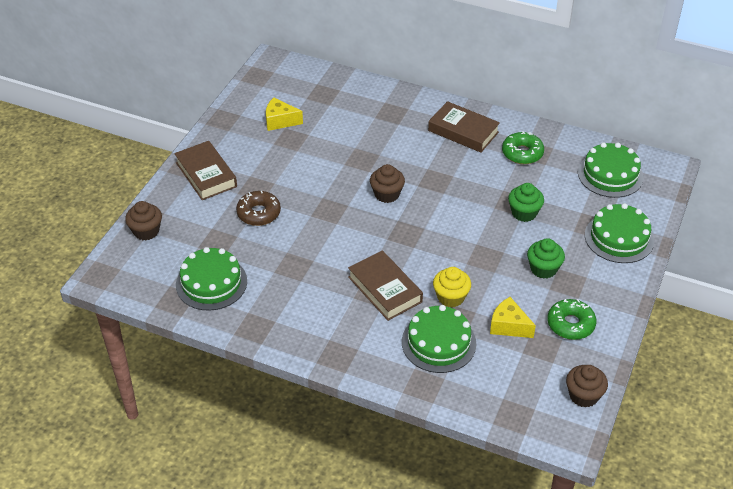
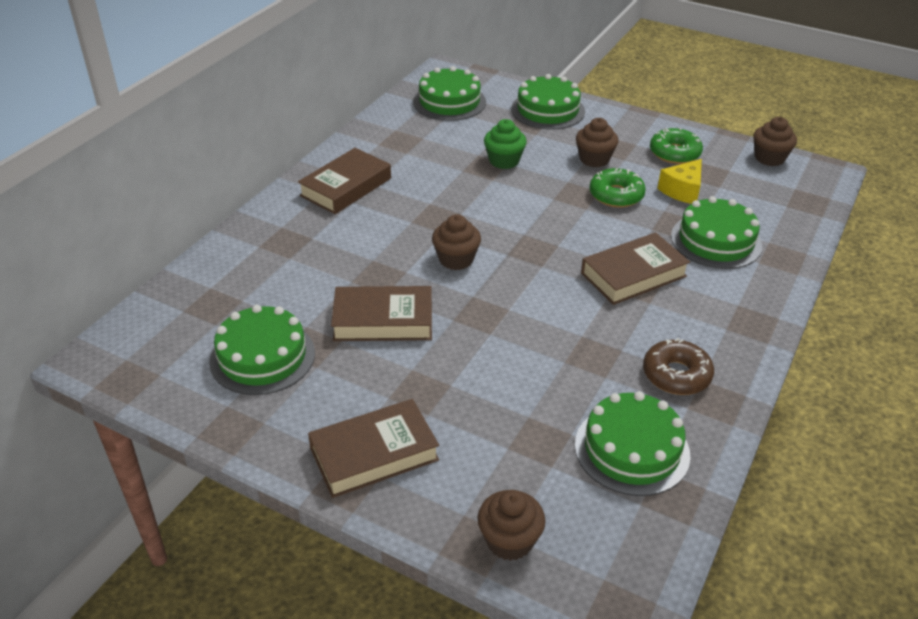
camera: 85 degrees left, 5 degrees down
(258, 213) = (479, 389): brown donut -> brown donut (676, 375)
(280, 121) = (262, 357): yellow cheese -> green cake
(317, 166) = (383, 320): none -> brown book
(451, 297) = (642, 225): yellow cupcake -> none
(522, 153) = (400, 150): green donut -> green donut (616, 195)
(543, 269) = (594, 159): green cupcake -> brown cupcake

